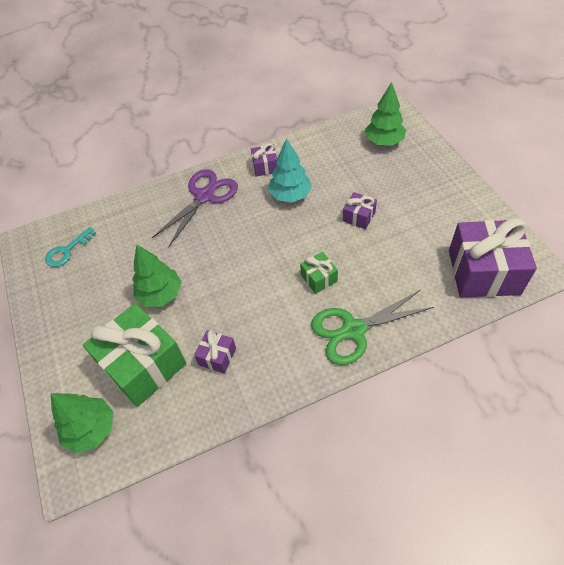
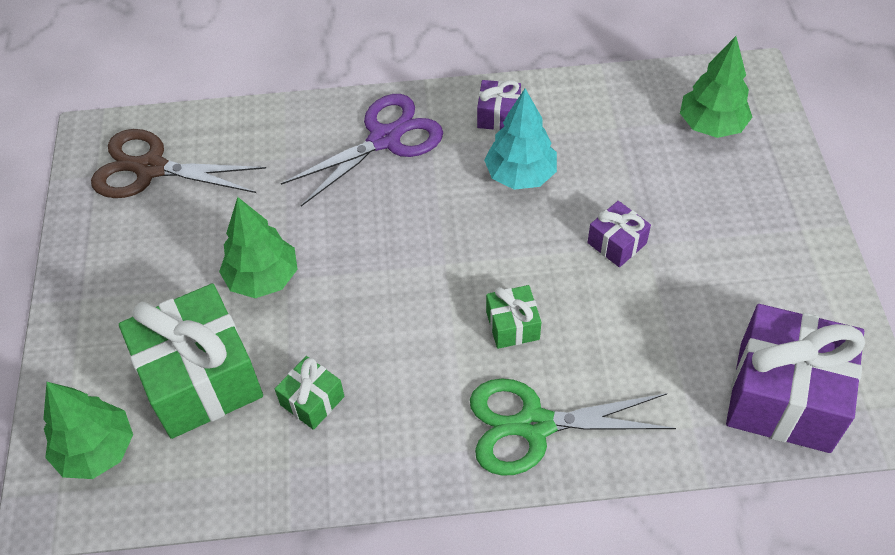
camera: 15 degrees right, 0 degrees up
(67, 251) = (150, 168): turquoise key -> brown scissors
(217, 356) = (312, 400): purple gift -> green gift

